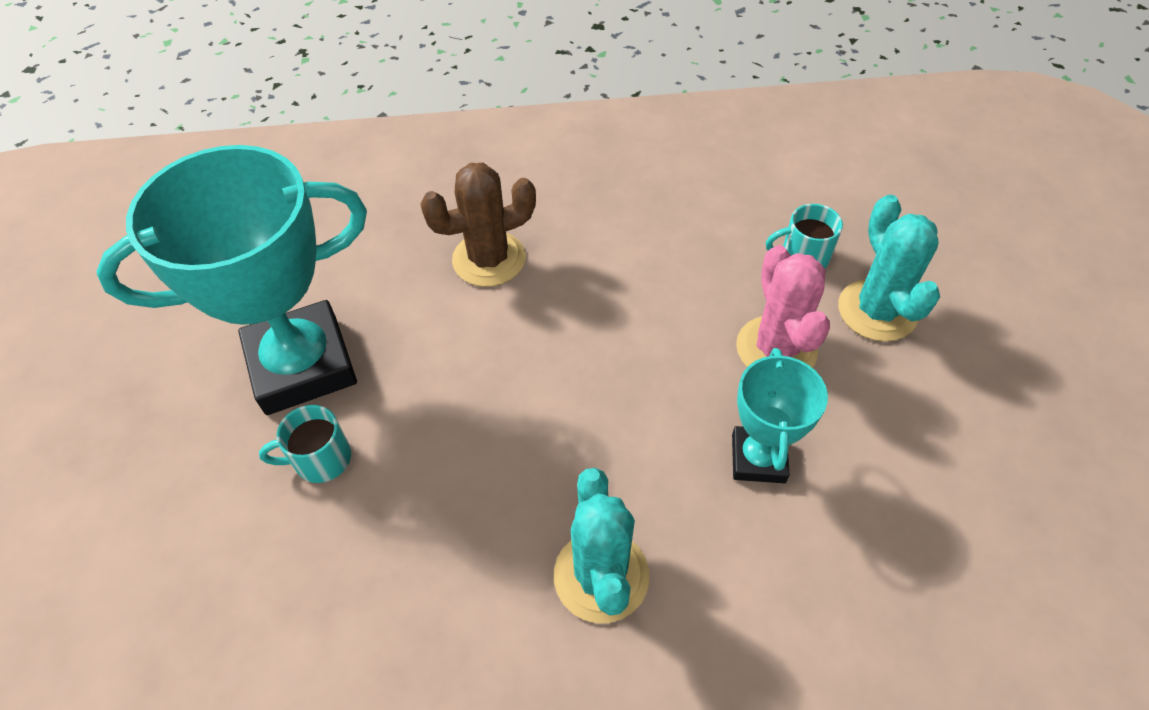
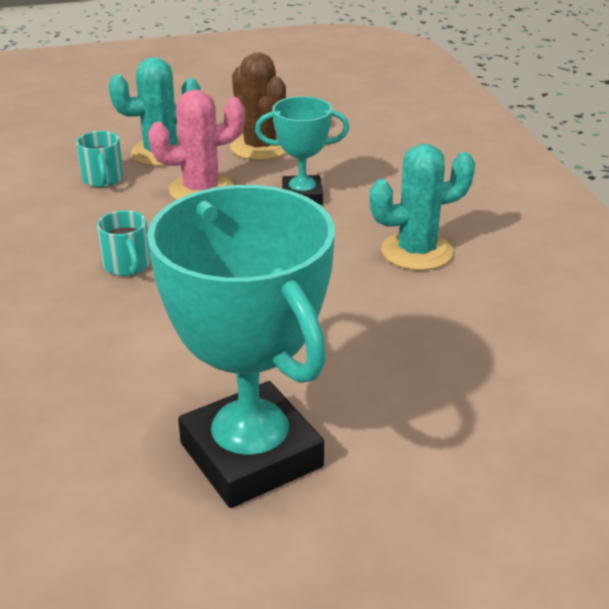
camera: 100 degrees left, 20 degrees down
(320, 459) = (364, 413): turquoise mug -> turquoise mug (127, 265)
(489, 259) = (94, 342): brown cactus -> brown cactus (260, 147)

